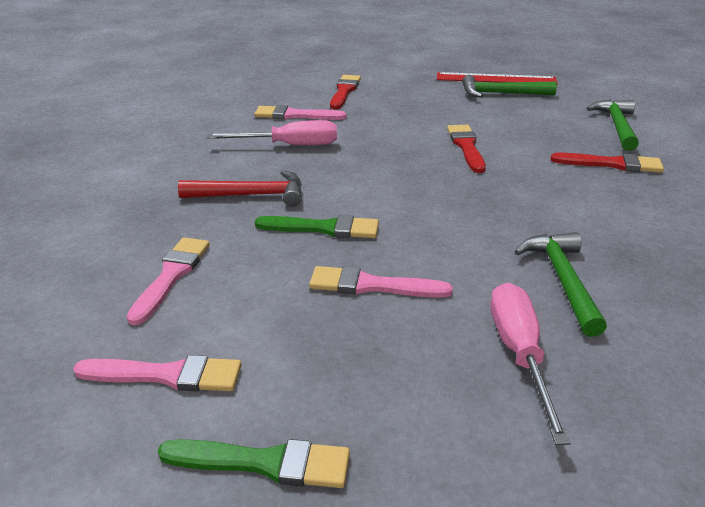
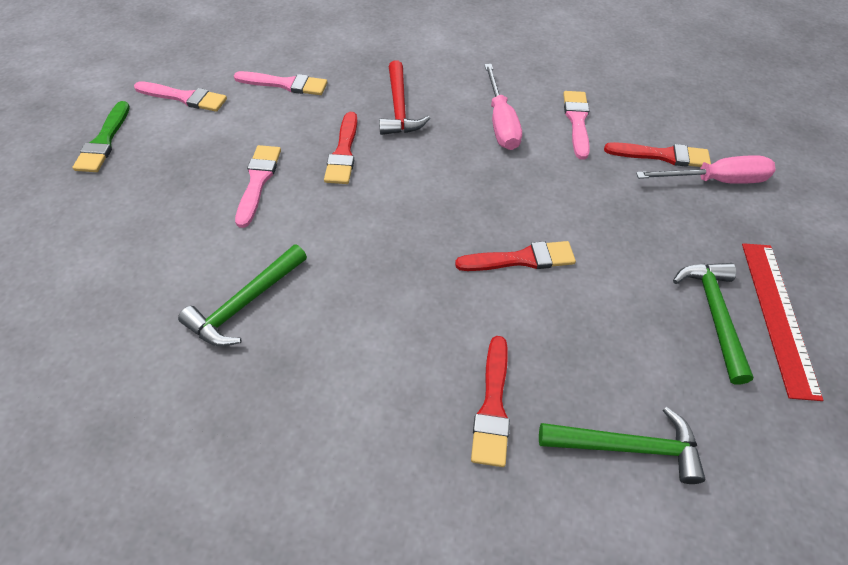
camera: 85 degrees right, 20 degrees up
(167, 375) = (184, 97): pink brush -> pink brush turned 75 degrees counterclockwise
(323, 228) = (343, 152): green brush -> red brush
(520, 354) = (158, 260): pink screwdriver -> pink screwdriver (716, 181)
(562, 280) = (245, 304): green hammer -> green hammer turned 135 degrees clockwise

